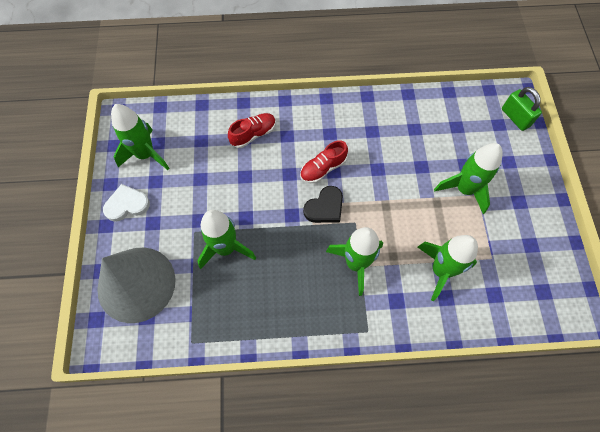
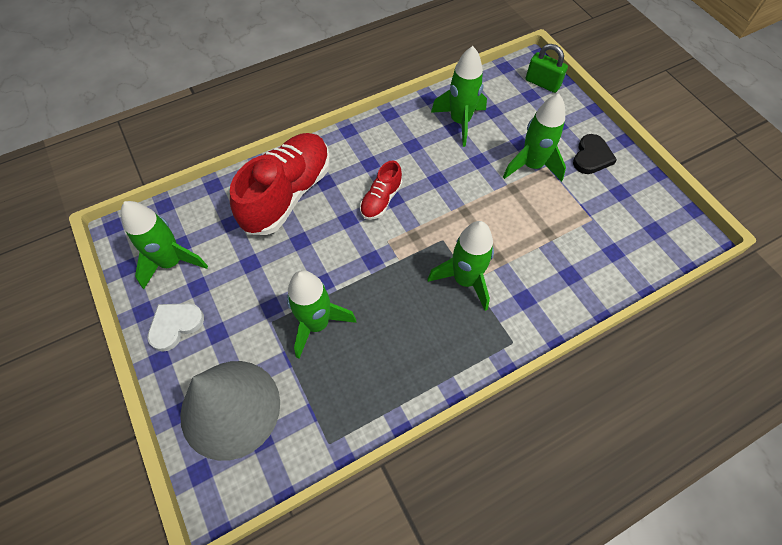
camera: 25 degrees left, 5 degrees down
(253, 134) = (288, 194): red shoe -> red shoe, size x2.04
(325, 207) = (403, 237): black heart -> black heart (591, 157)
(440, 270) = (551, 251): green rocket -> green rocket (460, 122)

